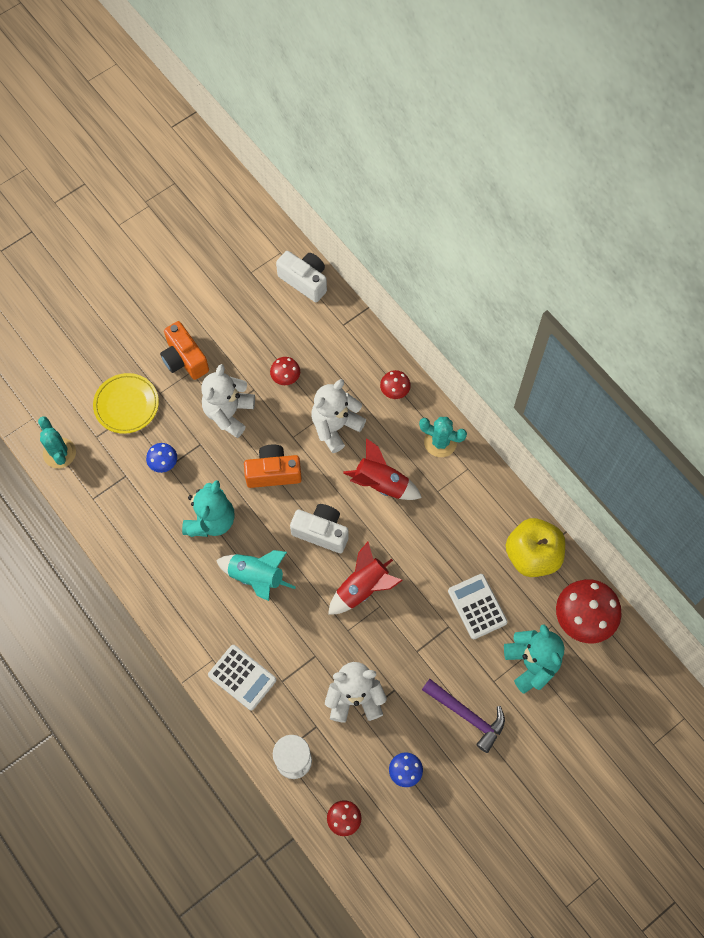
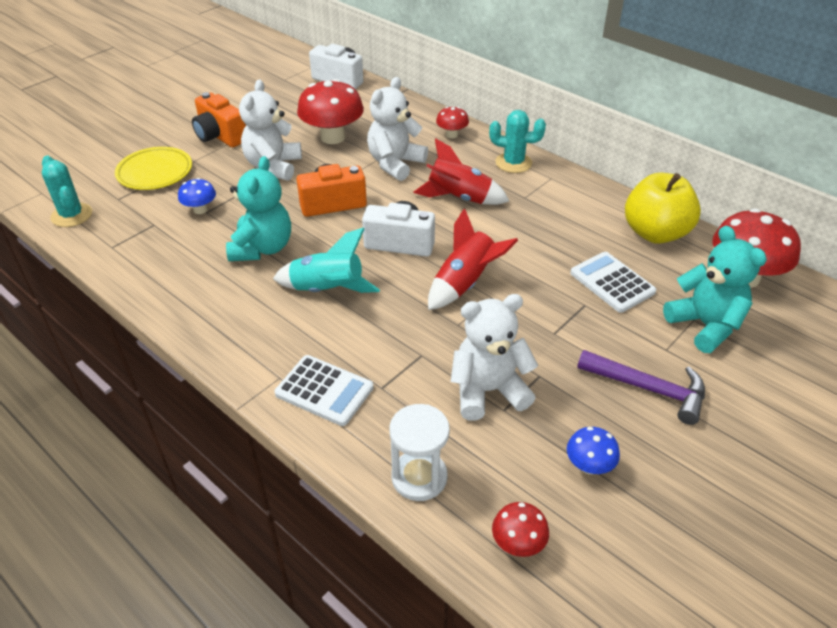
camera: 10 degrees left, 25 degrees down
(285, 377) = (332, 137): red mushroom -> red mushroom, size x1.98

